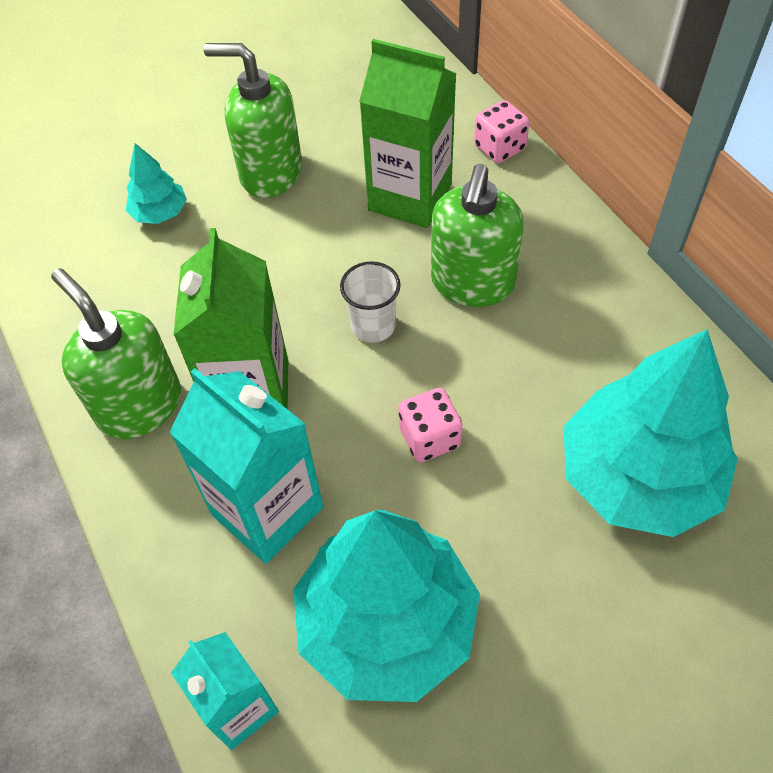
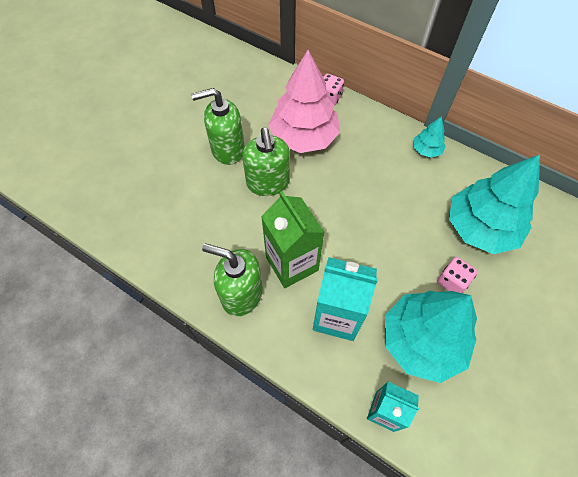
camera: 30 degrees left, 5 degrees up
(160, 213) = (184, 191): turquoise tree -> turquoise tree (426, 150)
(373, 326) = (327, 207): white cup -> none
(410, 197) = (304, 137): green carton -> pink tree
(429, 438) = (386, 249): pink dice -> pink dice (452, 281)
(472, 283) = (359, 168): green soap dispenser -> green soap dispenser (268, 183)

